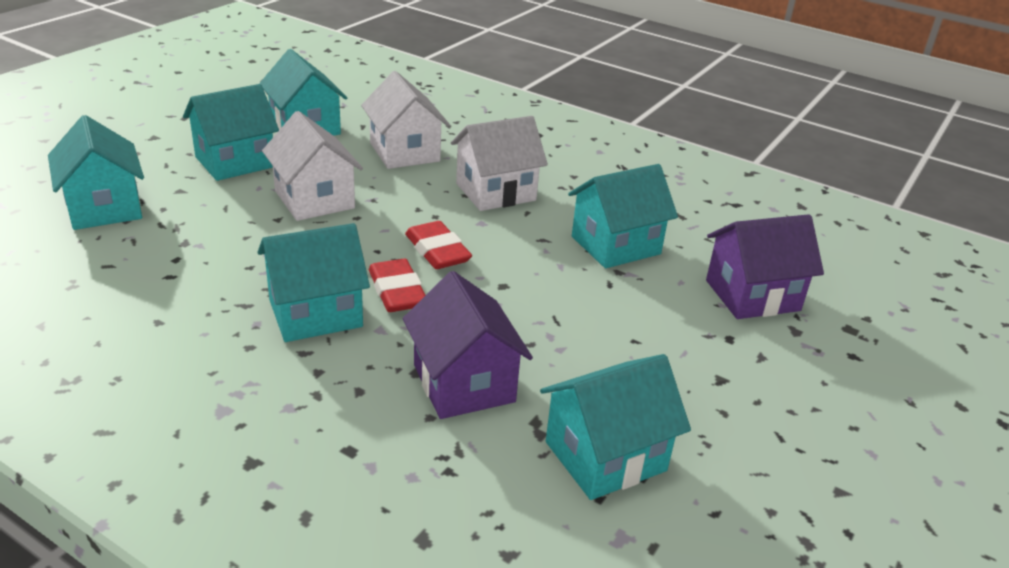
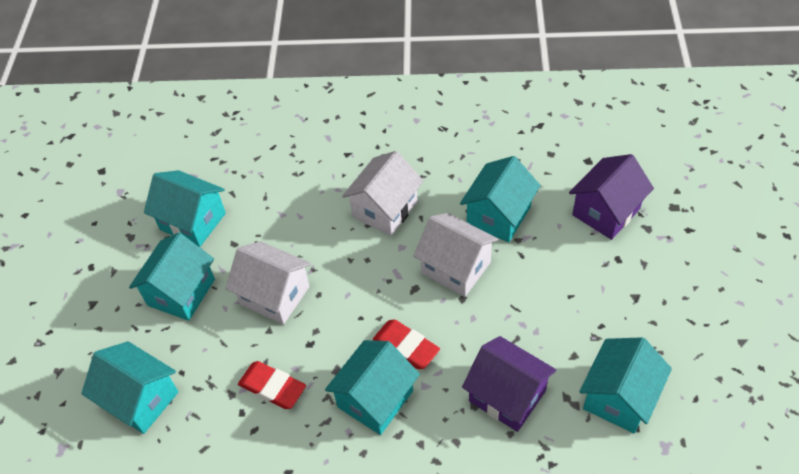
camera: 25 degrees left, 20 degrees up
(404, 152) = (289, 205): white house -> white house (456, 268)
(437, 251) = (398, 293): red eraser -> red eraser (272, 387)

